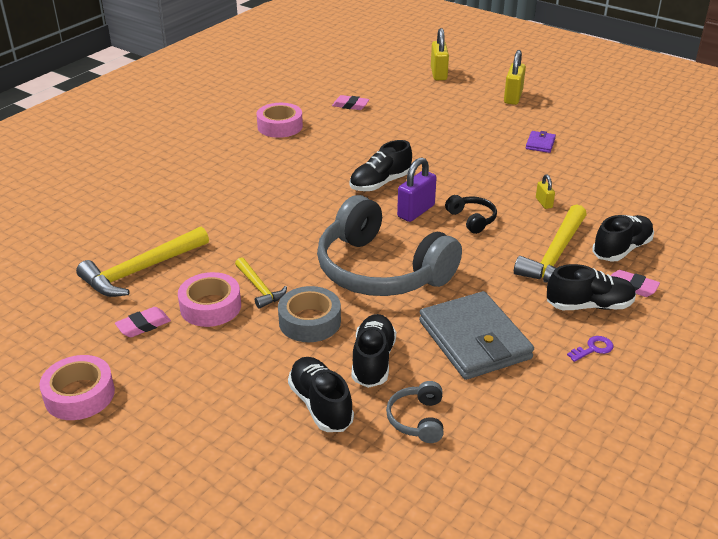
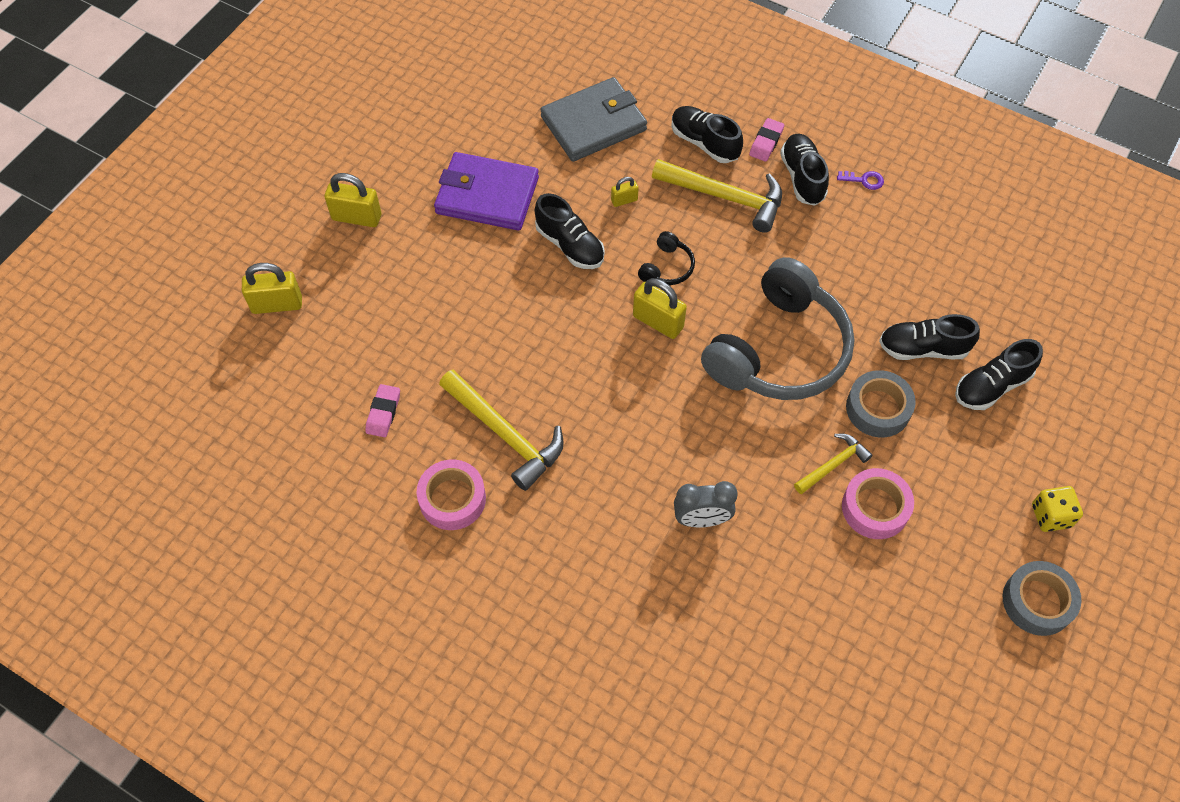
camera: 95 degrees left, 25 degrees up
(79, 395) = (1037, 602): pink tape -> grey tape
(141, 270) = (825, 598): yellow hammer -> yellow hammer (505, 434)
(143, 325) = (921, 569): pink eraser -> none
(161, 422) = (1050, 516): none -> yellow dice
(231, 219) = (701, 519): none -> grey clock
(380, 183) = (598, 361): black shoe -> black shoe (570, 245)
(416, 211) = (658, 322): purple padlock -> yellow padlock
(417, 419) = (988, 311): grey headphones -> none
(472, 219) = (667, 267): black headphones -> black headphones turned 150 degrees clockwise
(474, 339) = (873, 268): grey wallet -> grey wallet (593, 123)
(540, 144) = (487, 195): purple wallet -> purple wallet, size x2.29
(593, 349) = (864, 180): purple key -> purple key turned 135 degrees clockwise

